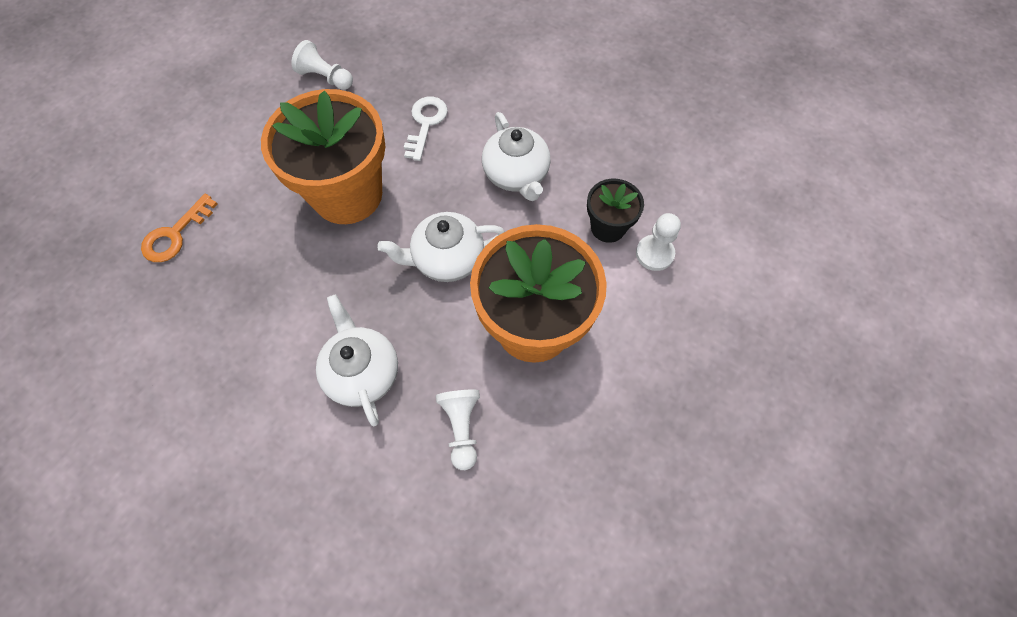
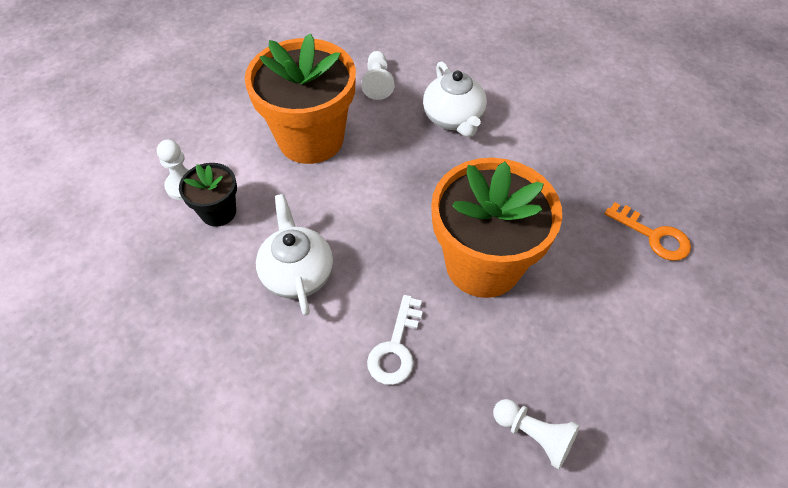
camera: 175 degrees left, 10 degrees down
(175, 234) = (653, 236): orange key -> orange key turned 90 degrees clockwise
(447, 259) = (380, 195): white teapot -> none

